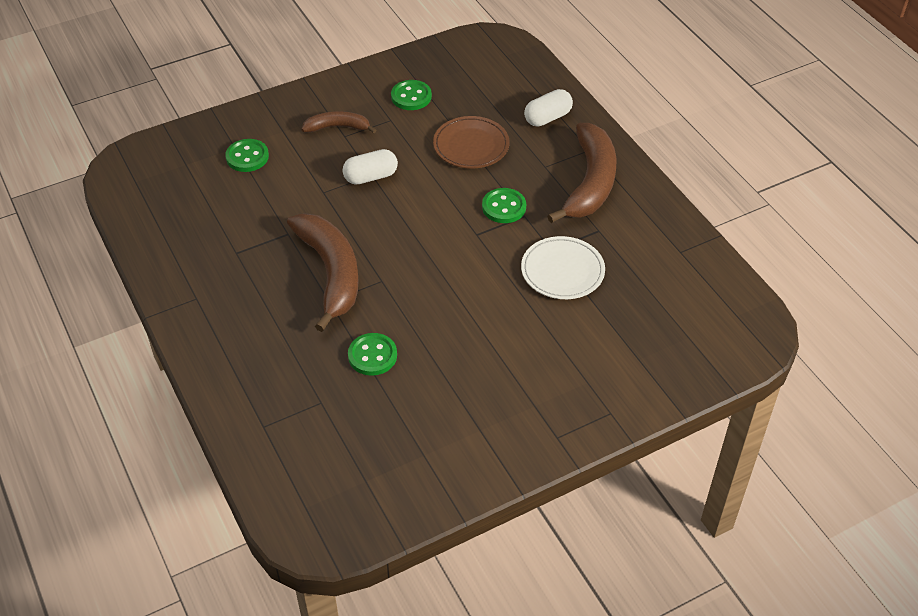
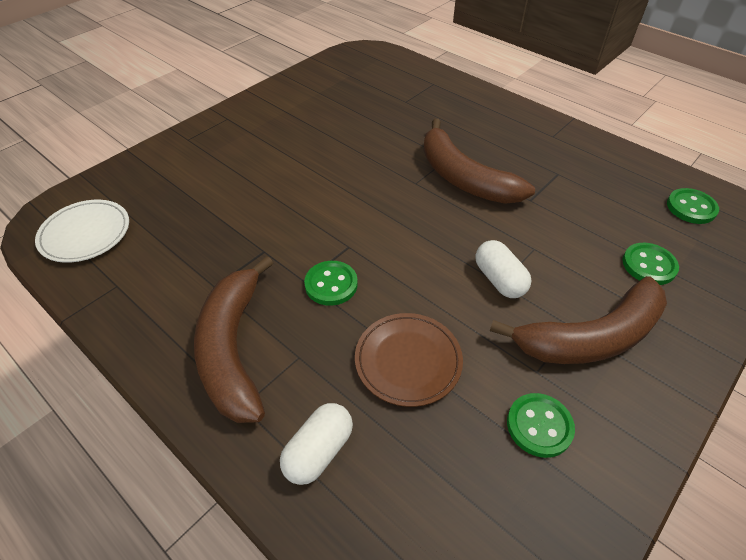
camera: 160 degrees right, 0 degrees up
(337, 127) = (591, 337): brown banana -> brown banana, size x1.86
(371, 177) = (499, 280): white capsule -> white capsule turned 75 degrees counterclockwise
(372, 356) = (387, 132): green button -> green button (691, 207)
(562, 271) = (247, 232): white plate -> white plate (85, 234)

